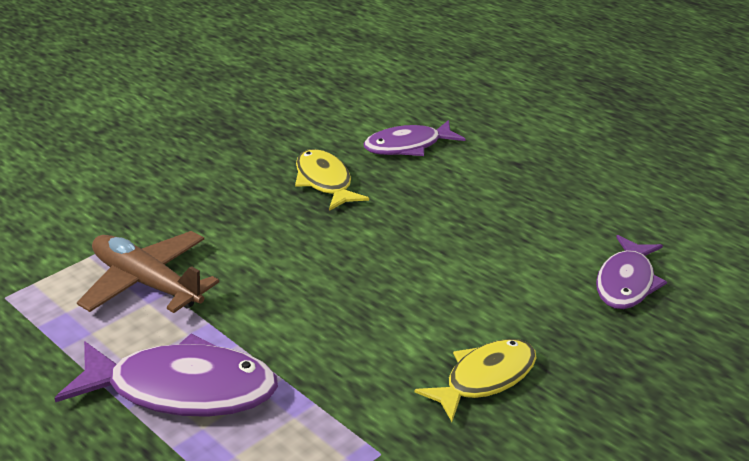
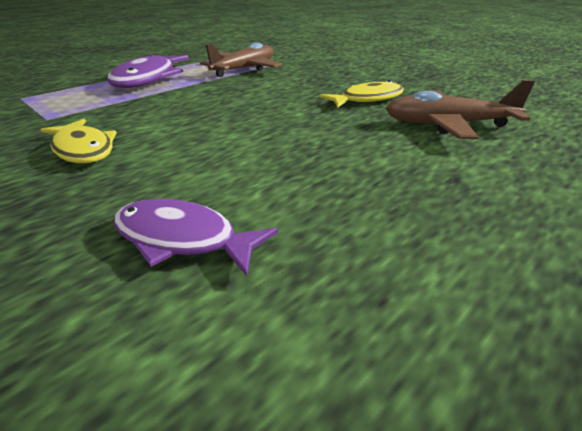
camera: 90 degrees right, 0 degrees up
(407, 146) = (447, 125): purple fish -> brown plane

